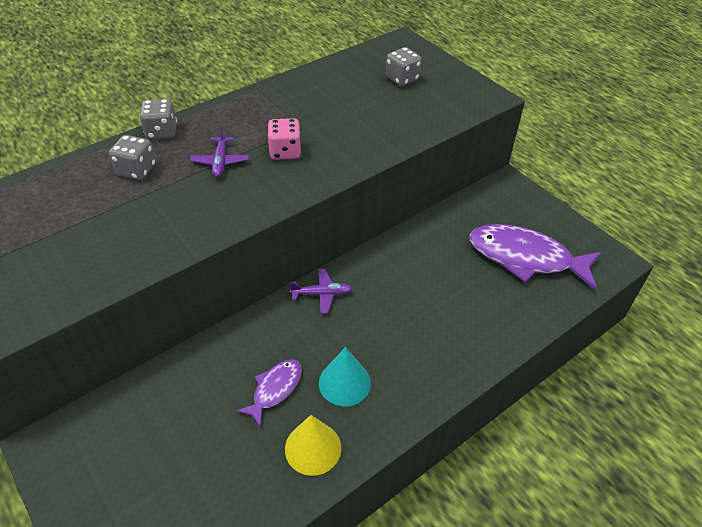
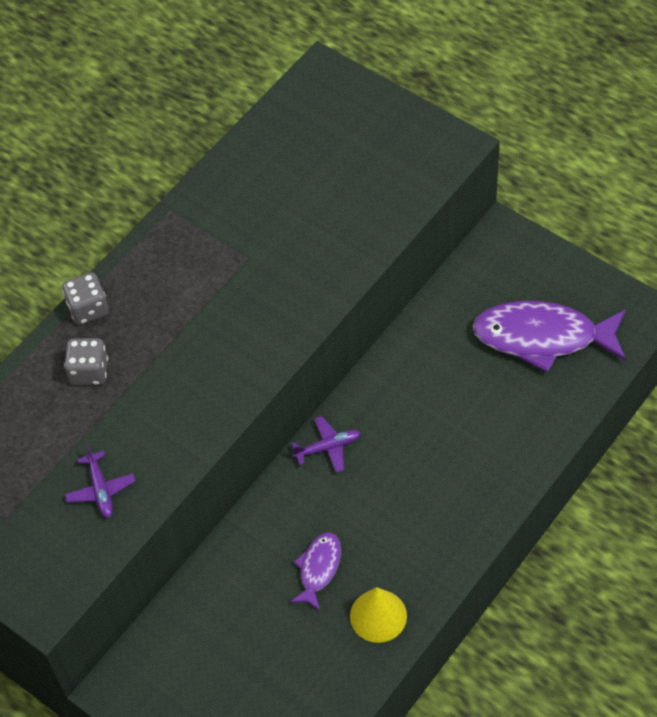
camera: 10 degrees left, 10 degrees up
(220, 162) = (177, 334): purple plane -> purple plane (101, 490)
(285, 152) = (244, 299): pink dice -> none
(344, 383) = (387, 542): turquoise cone -> none
(402, 79) = (342, 143): grey dice -> none

